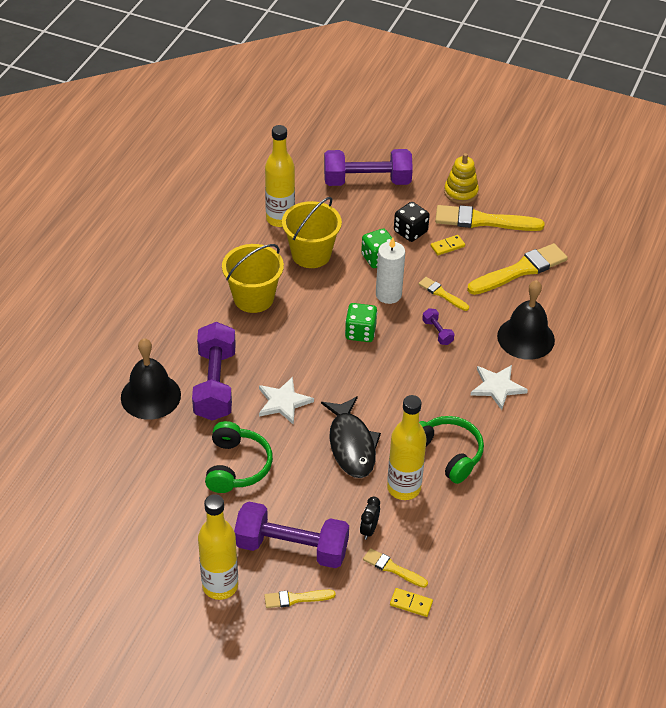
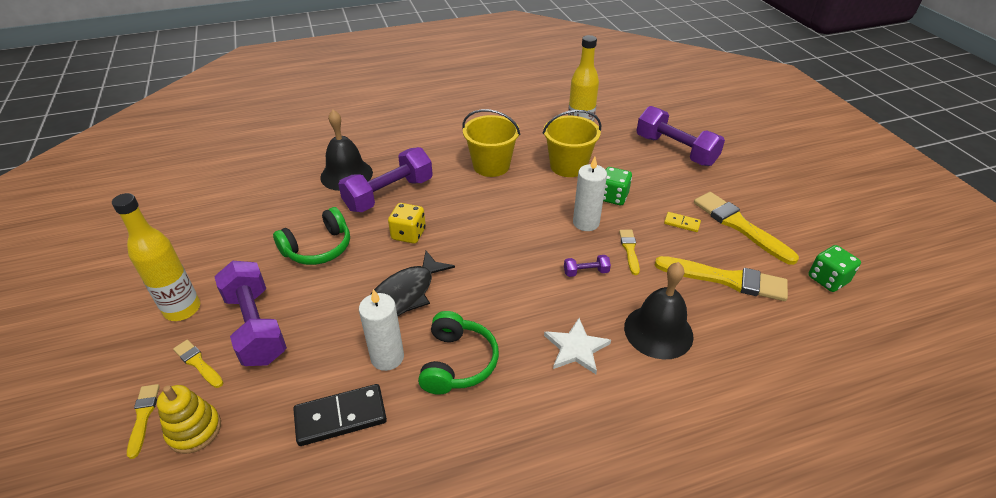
camera: 50 degrees right, 5 degrees down
(283, 402) = (408, 234): white star -> yellow dice
(360, 332) = (527, 231): green dice -> green dice (827, 279)
(369, 529) = (317, 363): black clock -> none
(393, 568) = (282, 409): yellow brush -> yellow brush (143, 417)
(403, 488) = (387, 357): yellow bottle -> white candle
(410, 232) = (664, 196): black dice -> none
(411, 603) = (246, 451): yellow domino -> none
(432, 540) = (341, 417): none -> black domino
(437, 332) = (586, 272): purple dumbbell -> purple dumbbell turned 60 degrees clockwise
(461, 192) = (745, 197): yellow stacking toy -> yellow stacking toy (194, 430)

